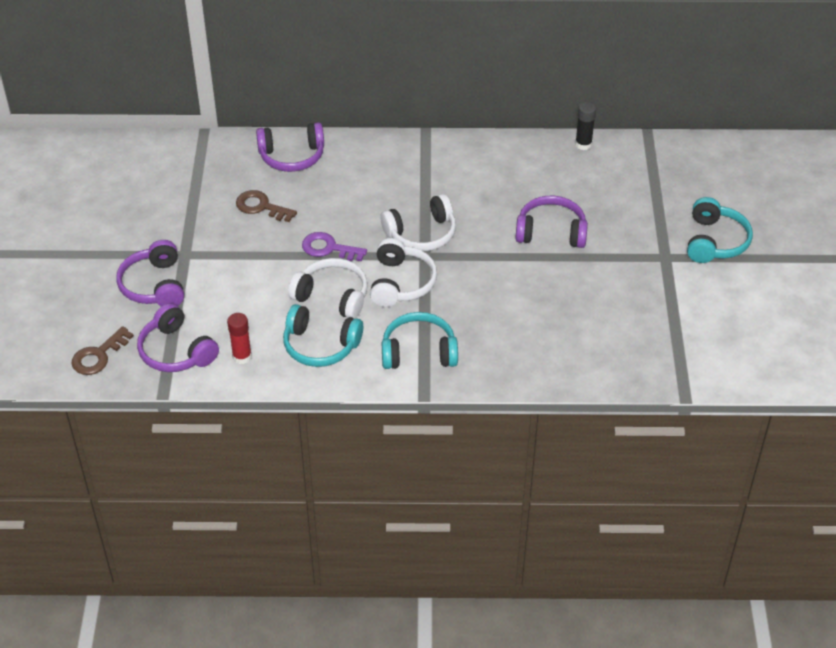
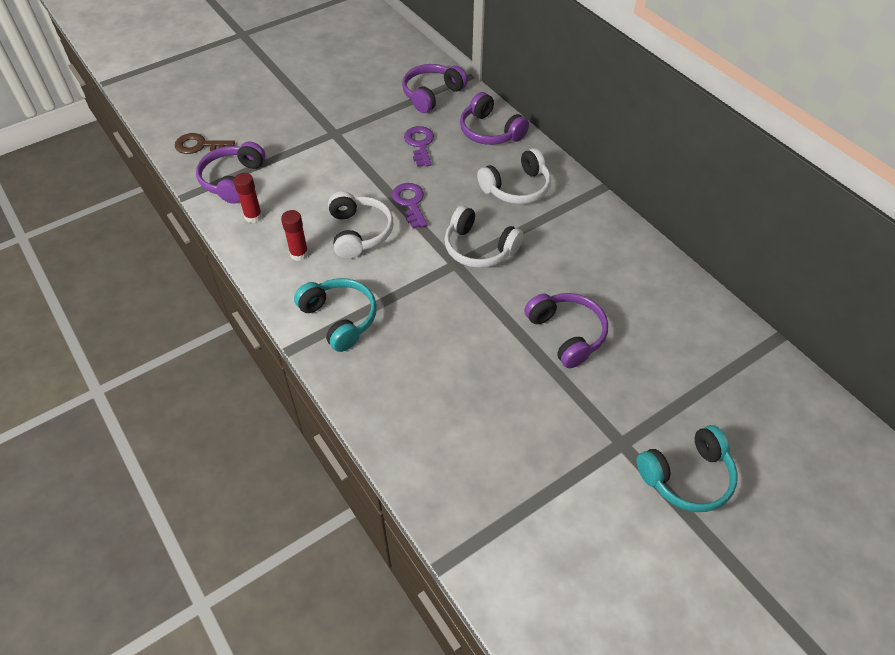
camera: 55 degrees right, 5 degrees up
(154, 285) = (290, 135): purple headphones -> purple headphones (432, 94)
(261, 207) = (420, 144): brown key -> purple key
(320, 345) = (299, 254): turquoise headphones -> red glue stick
(401, 283) = (410, 265): white headphones -> white headphones (516, 188)
(583, 144) = (704, 298): black glue stick -> none

